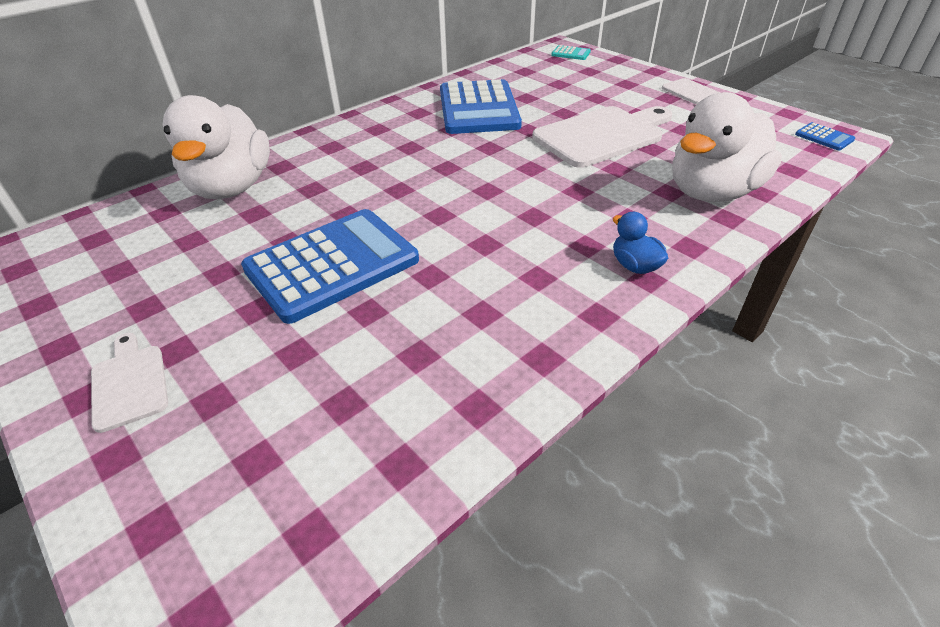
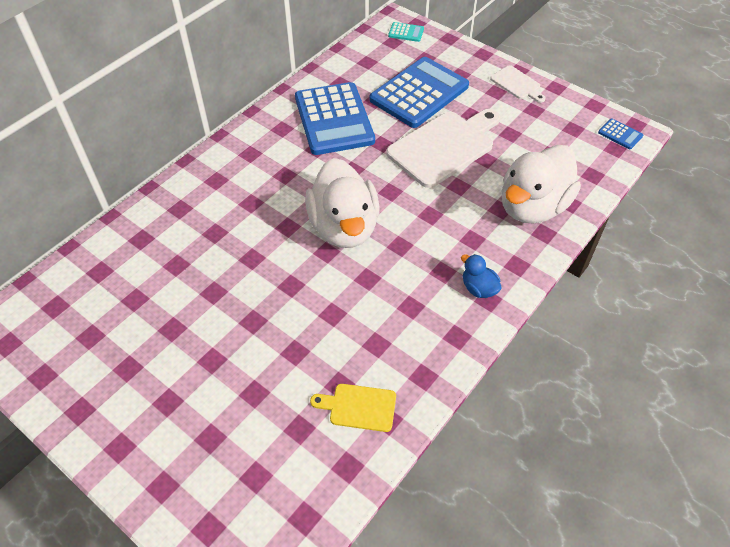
camera: 10 degrees left, 10 degrees up
(129, 383) = (146, 432): white cutting board -> none
(232, 187) = (146, 238): white duck -> white duck (344, 227)
(332, 264) = (256, 312): blue calculator -> blue calculator (419, 93)
(439, 386) = (359, 407): none -> yellow cutting board

